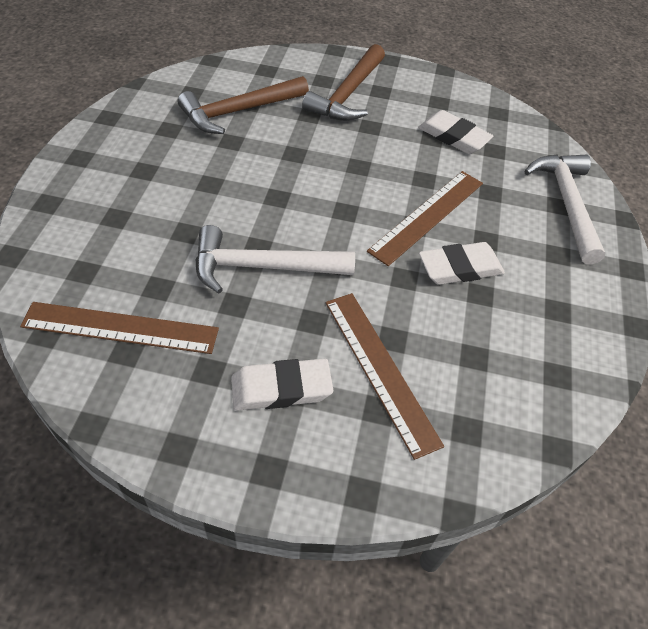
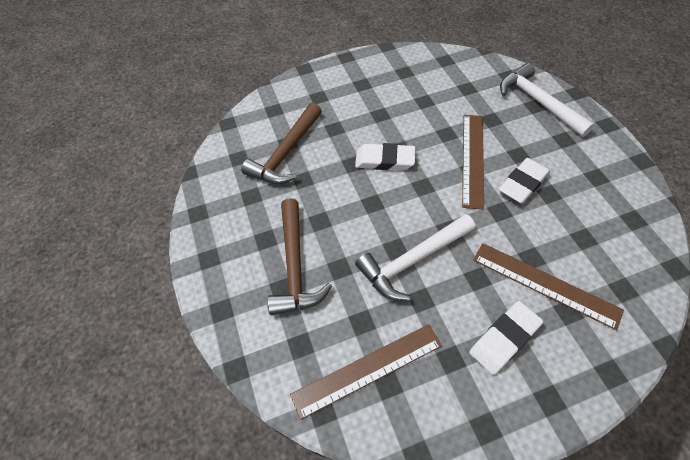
camera: 25 degrees left, 5 degrees up
(348, 94) = (344, 98): brown hammer -> brown hammer (295, 265)
(453, 137) = (436, 92): white eraser -> white eraser (384, 160)

